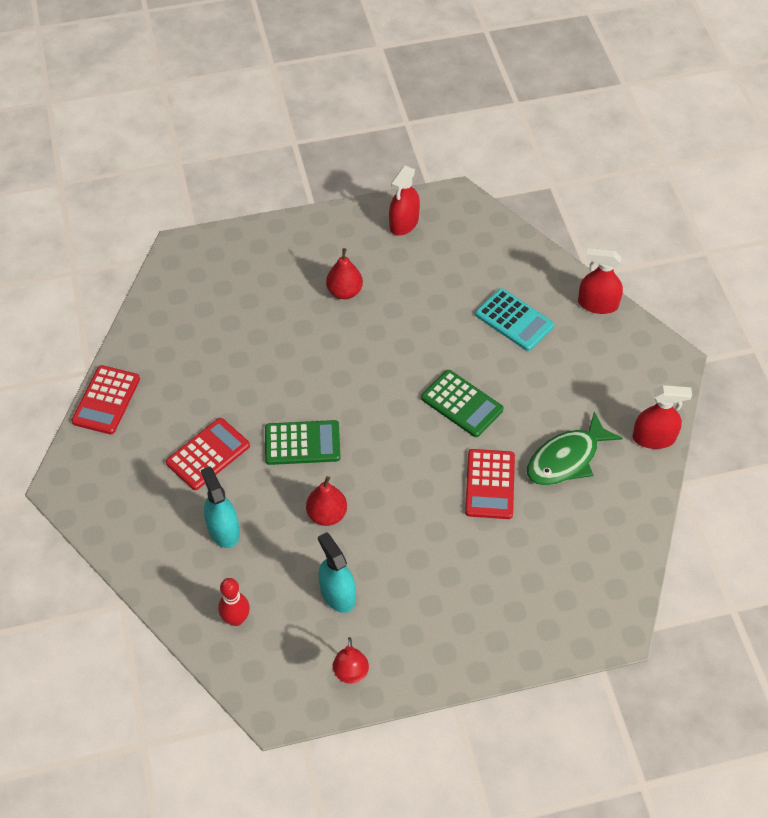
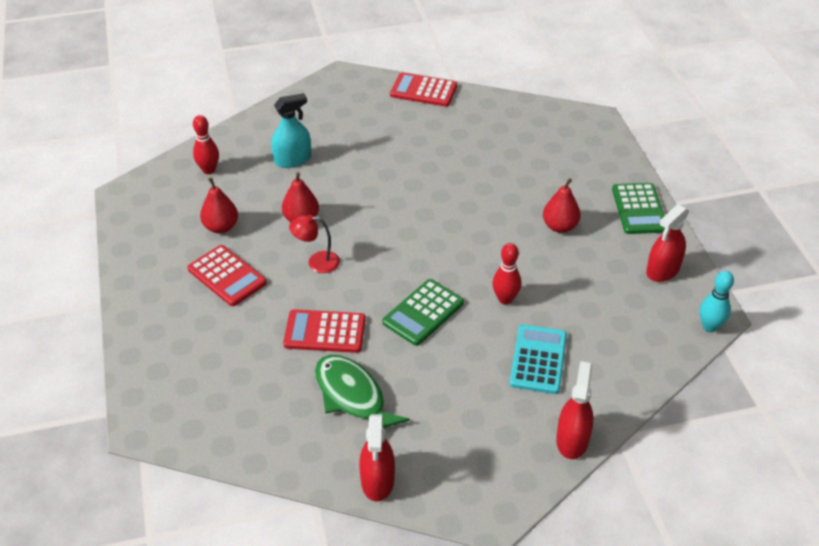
camera: 90 degrees right, 10 degrees down
(208, 454) = (368, 147): red calculator -> red calculator (227, 276)
(302, 443) = (378, 202): green calculator -> green calculator (639, 209)
(337, 594) = (221, 227): turquoise spray bottle -> red pear
(350, 675) = (144, 236): red lamp -> red lamp (317, 262)
(404, 223) = (663, 270): red spray bottle -> red spray bottle turned 75 degrees counterclockwise
(442, 340) = (505, 299): none -> red bowling pin
(470, 202) = (709, 327): none -> turquoise bowling pin
(514, 320) = (538, 359): turquoise calculator -> turquoise calculator turned 150 degrees clockwise

